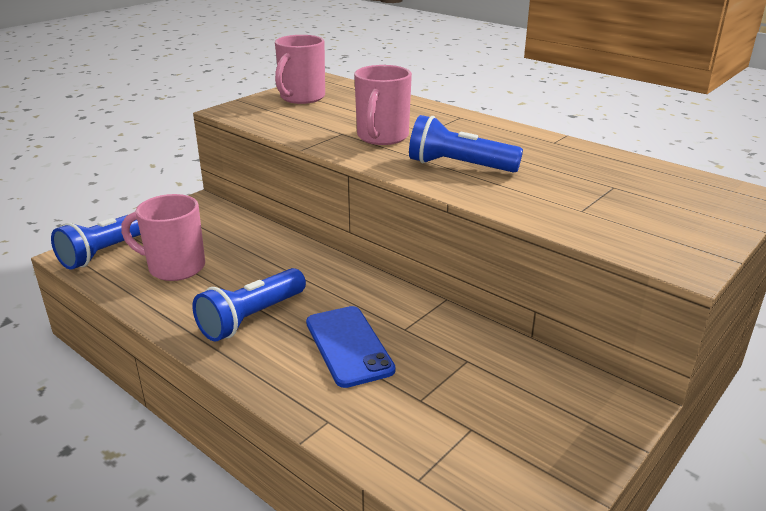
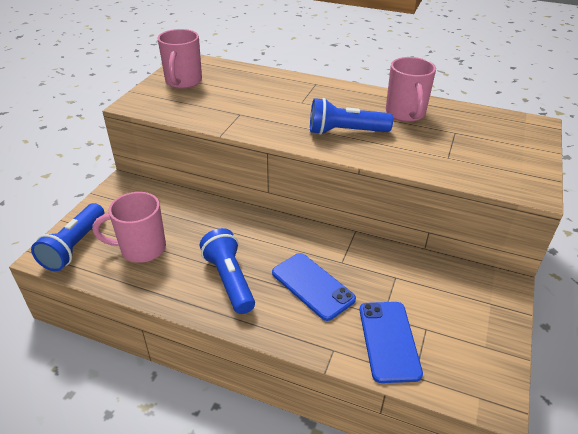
camera: 20 degrees left, 10 degrees up
(251, 318) = (229, 280): blue flashlight -> blue flashlight turned 135 degrees clockwise
(382, 137) = (273, 113): pink mug -> pink mug (405, 114)
(408, 429) = (388, 341): none -> blue phone

